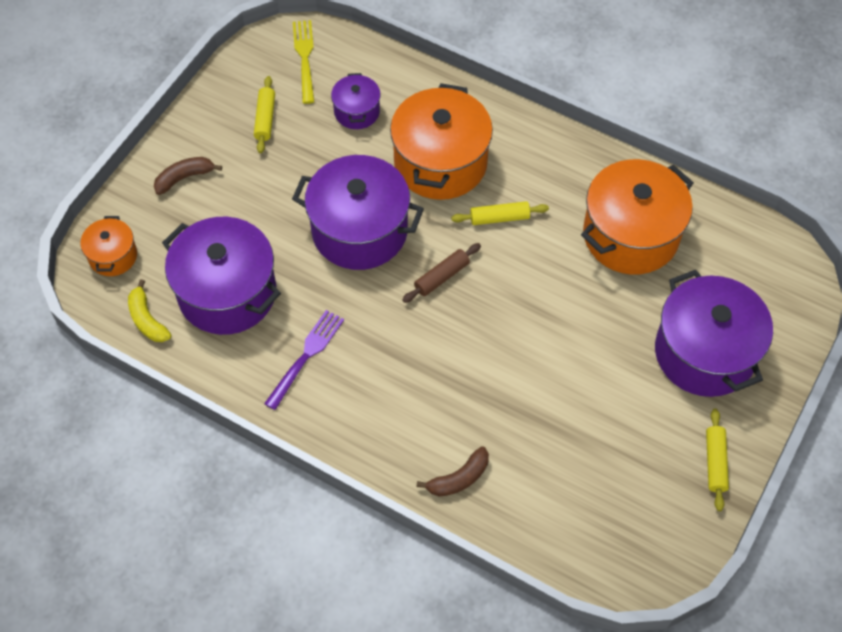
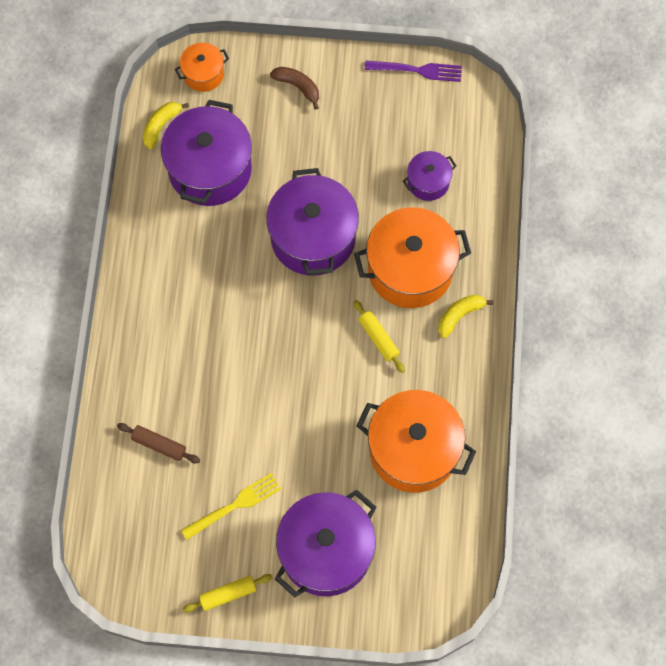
camera: 65 degrees right, 10 degrees up
(265, 119) = (384, 117): yellow rolling pin -> none
(305, 58) = (461, 117): yellow fork -> yellow fork (234, 506)
(306, 357) = (181, 251): purple fork -> purple fork (417, 70)
(442, 277) = (300, 318): brown rolling pin -> brown rolling pin (159, 445)
(459, 478) = (129, 406): brown banana -> none
(510, 142) = (459, 315): none -> yellow banana

